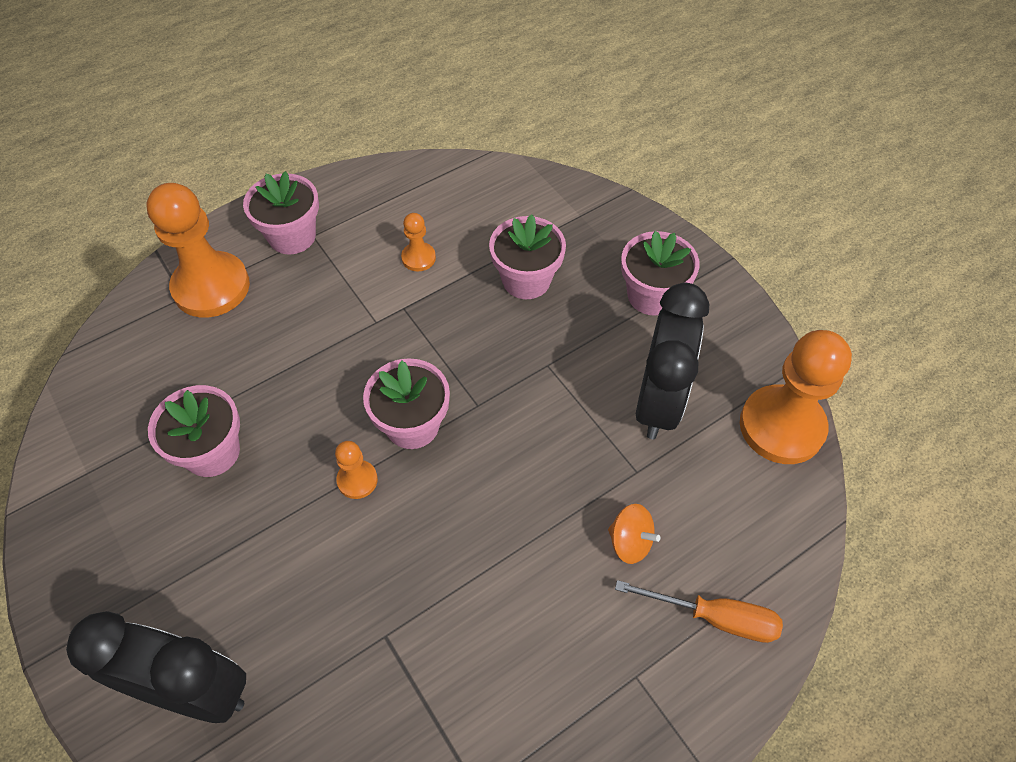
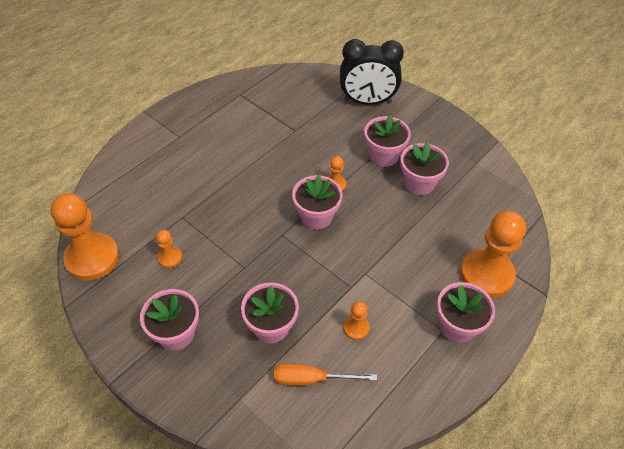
camera: 165 degrees right, 5 degrees down
(240, 527) = (383, 155): none -> pink flower pot
(630, 542) = (184, 184): orange spinning top -> none
(659, 402) = (170, 258): black clock -> orange pawn
(715, 617) = (141, 162): orange screwdriver -> orange screwdriver (311, 379)

